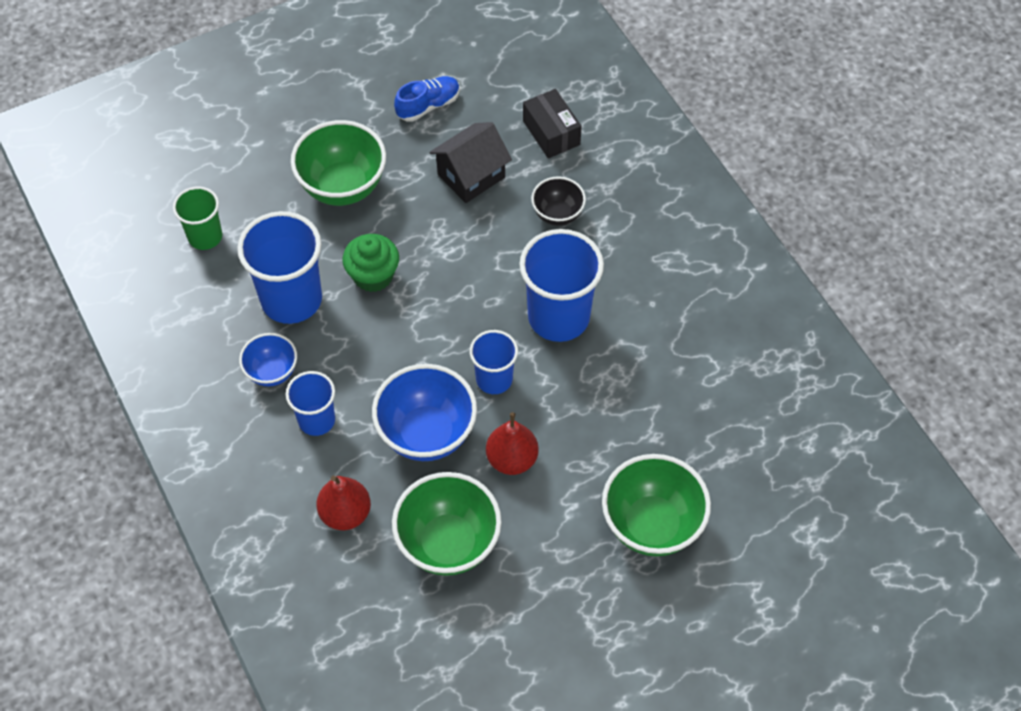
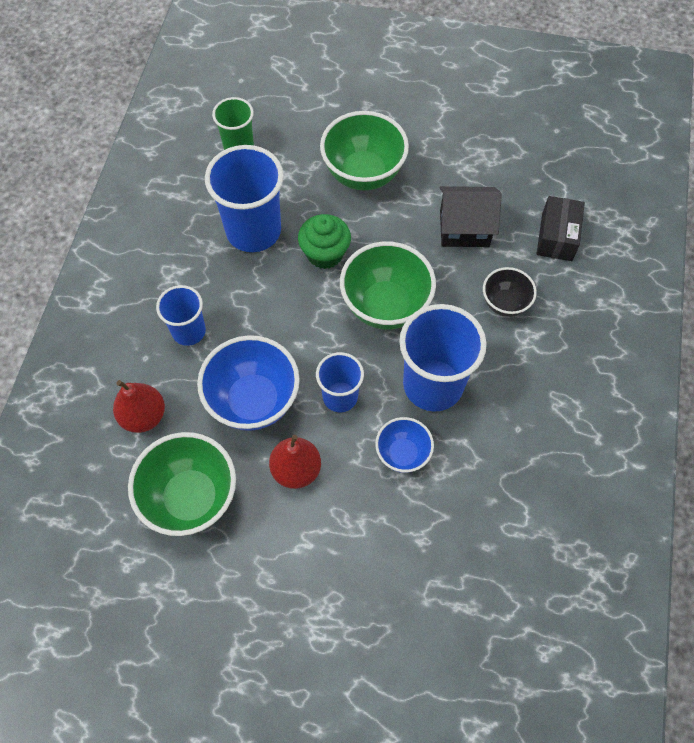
camera: 40 degrees right, 5 degrees up
(272, 372) = (192, 273): blue bowl -> blue bowl (402, 454)
(428, 106) = (479, 155): blue shoe -> none
(651, 525) = (353, 612): green bowl -> green bowl (385, 306)

